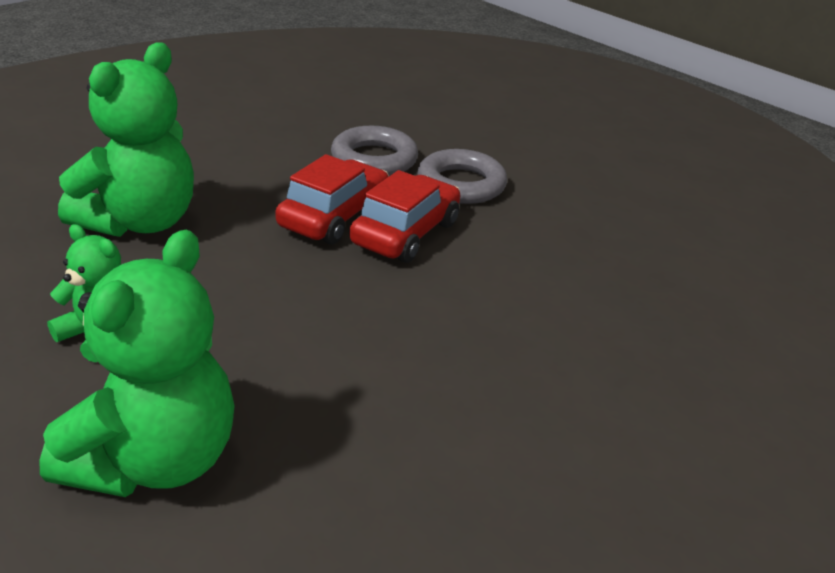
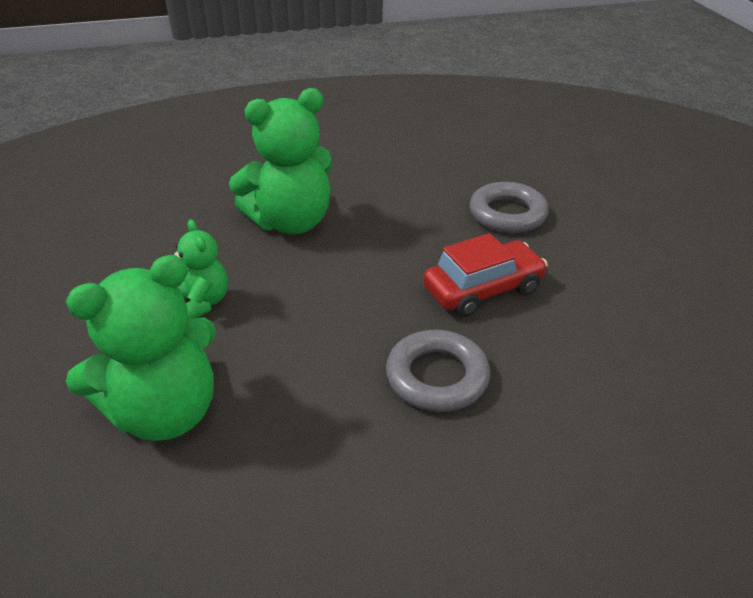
camera: 35 degrees right, 5 degrees up
(334, 216) = (434, 257): red car -> none
(461, 184) = (568, 257): grey ring -> grey ring (437, 377)

